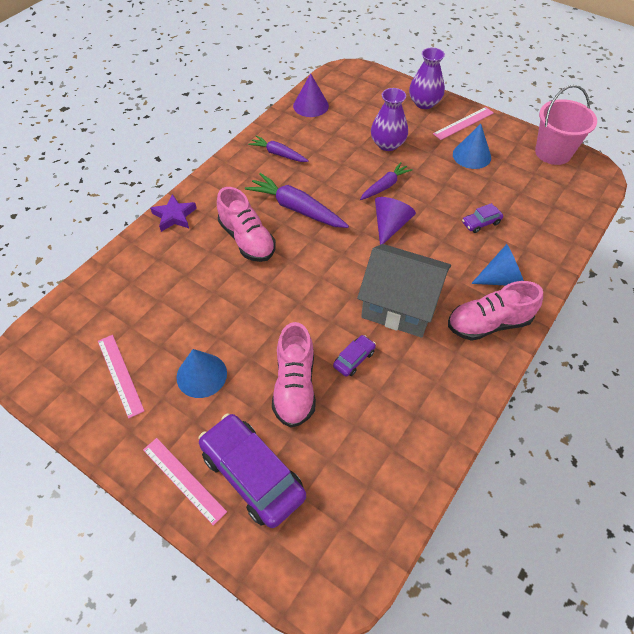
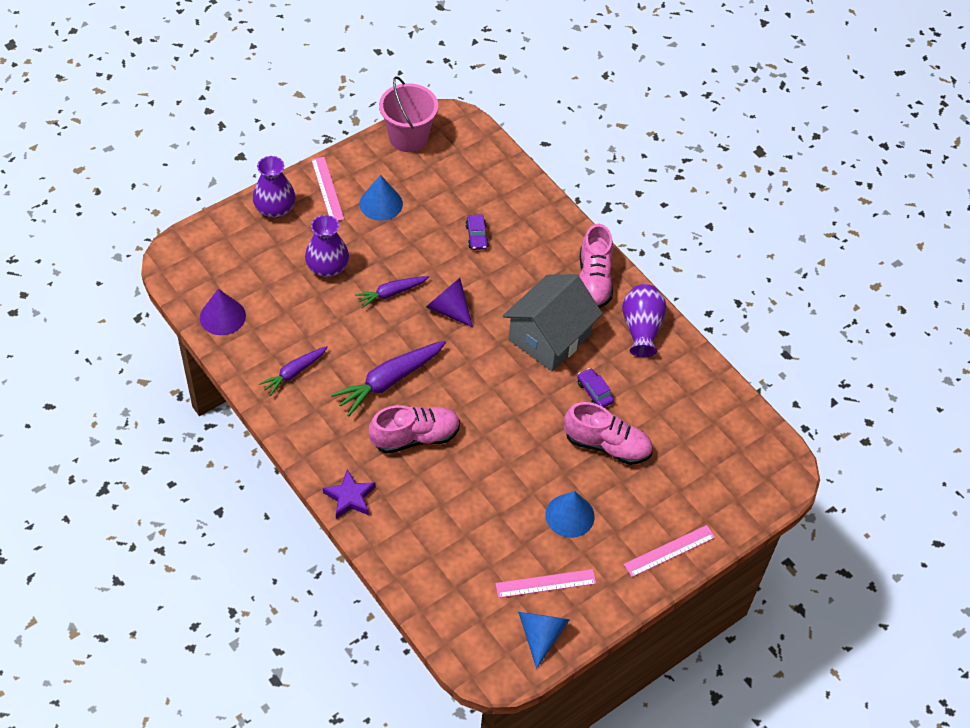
camera: 75 degrees left, 0 degrees up
(252, 475) = (680, 499): purple car -> none
(385, 186) = (391, 293): purple carrot -> purple carrot turned 90 degrees counterclockwise
(454, 381) = (641, 329): none -> purple vase
(501, 279) = (549, 250): blue cone -> blue cone (541, 635)

